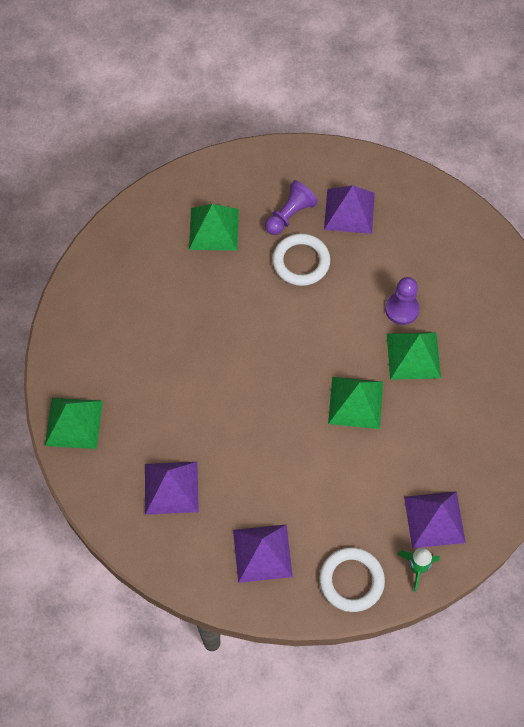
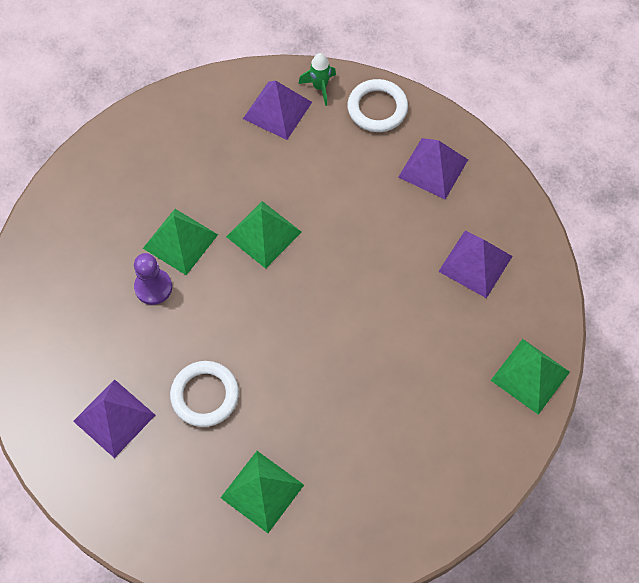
camera: 145 degrees left, 0 degrees up
(289, 215) = (175, 454): purple pawn -> none

